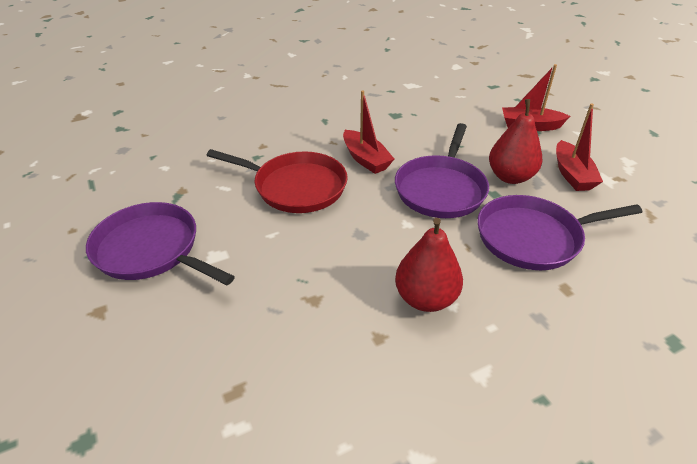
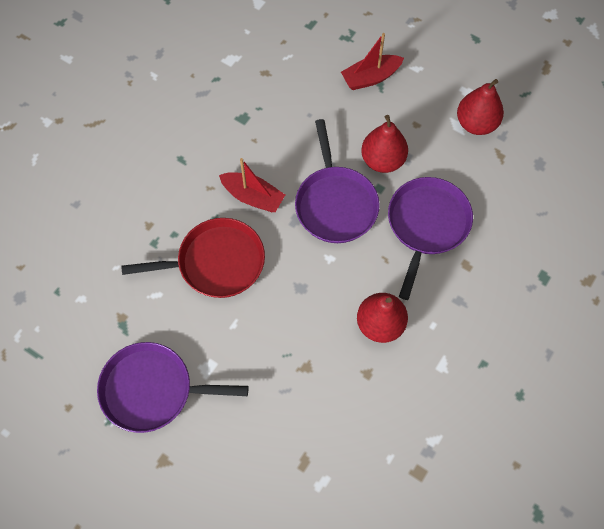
camera: 30 degrees left, 25 degrees up
(533, 237) = (427, 225): purple pan -> purple pan turned 150 degrees clockwise
(572, 174) = (429, 132): red boat -> none
(630, 184) = (476, 124): none -> red pear

